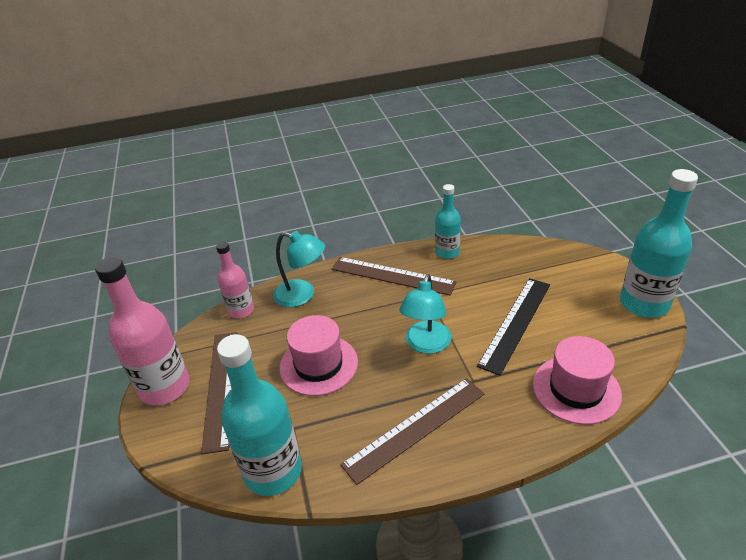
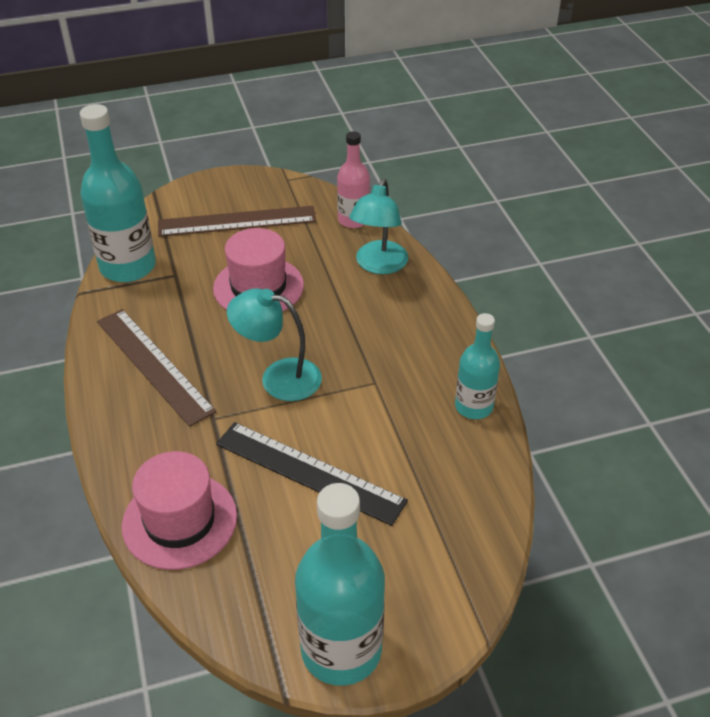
camera: 85 degrees right, 5 degrees up
(165, 387) = (244, 186): pink bottle -> none
(392, 275) = (417, 346): brown ruler -> none

